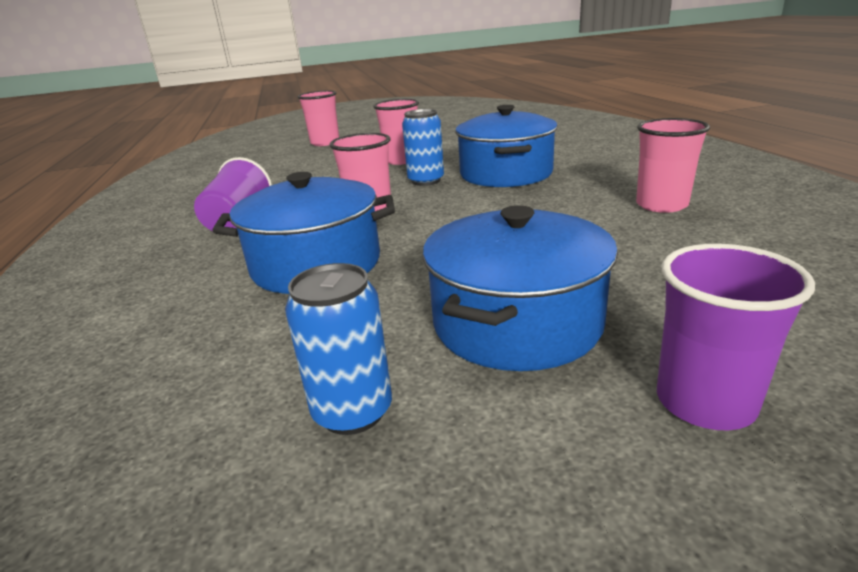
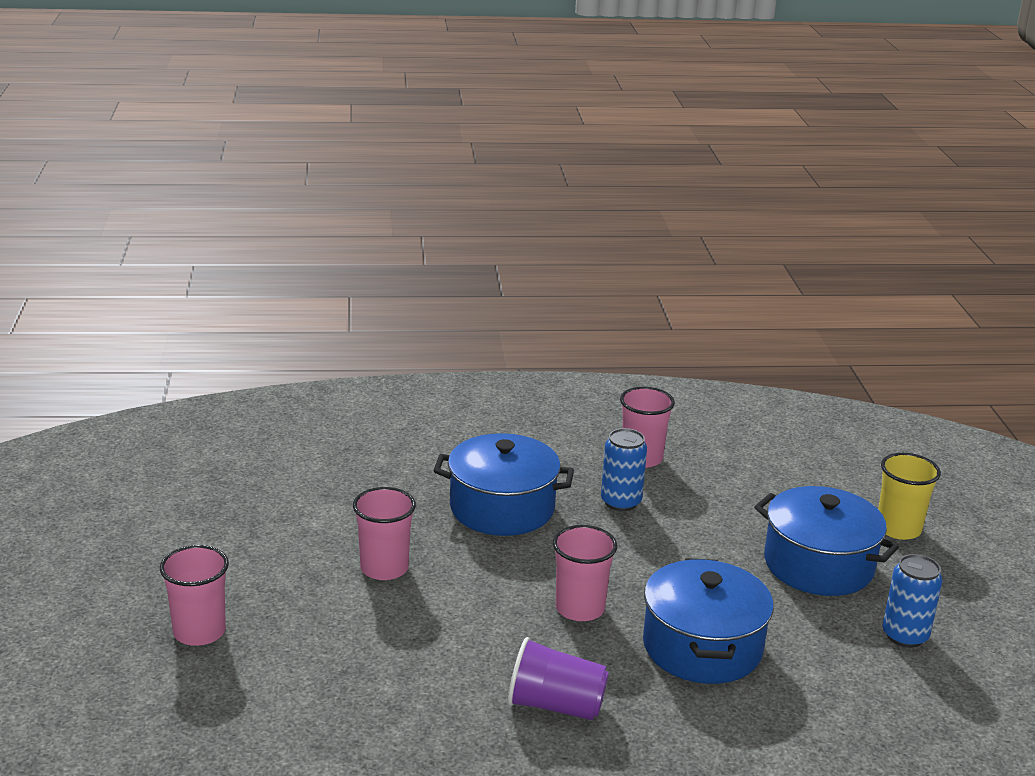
camera: 85 degrees left, 0 degrees up
(426, 181) = (491, 561): blue can -> blue can (621, 502)
(705, 402) = (898, 529): purple cup -> yellow cup

